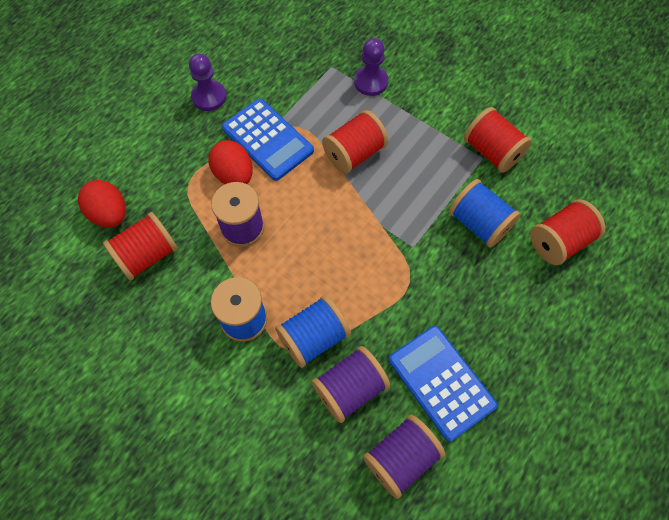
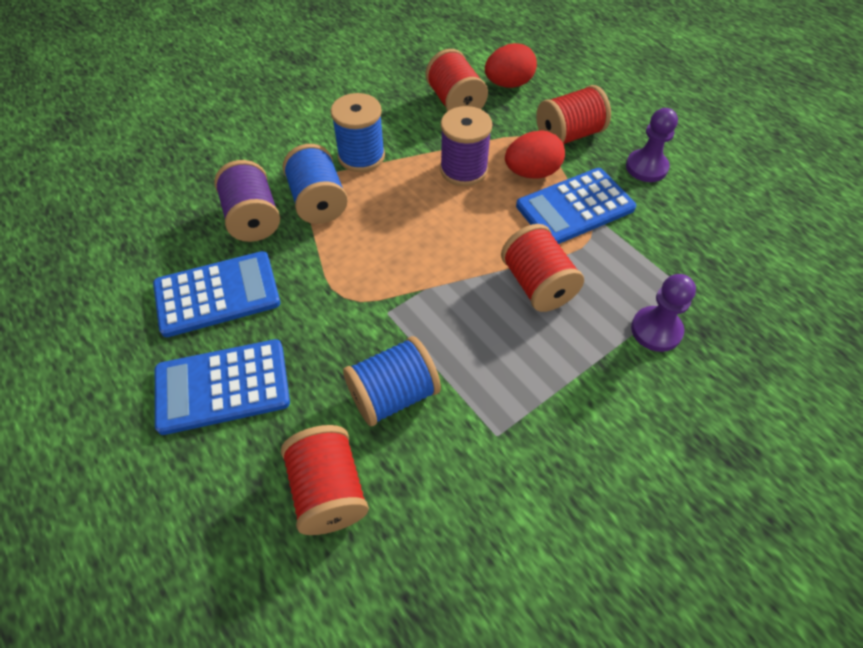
camera: 105 degrees right, 10 degrees down
(401, 458) = (166, 242): purple spool -> none
(492, 151) = (504, 452): red spool -> red spool (568, 135)
(519, 339) = (222, 387): none -> blue calculator

